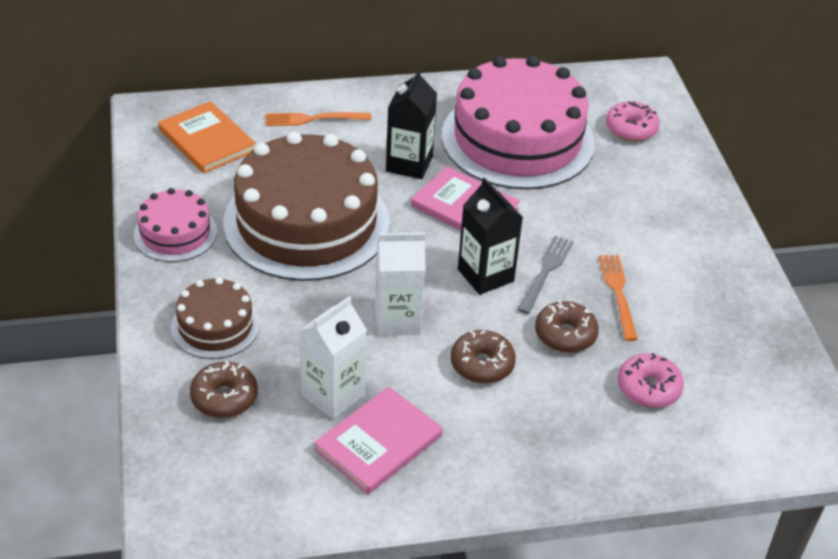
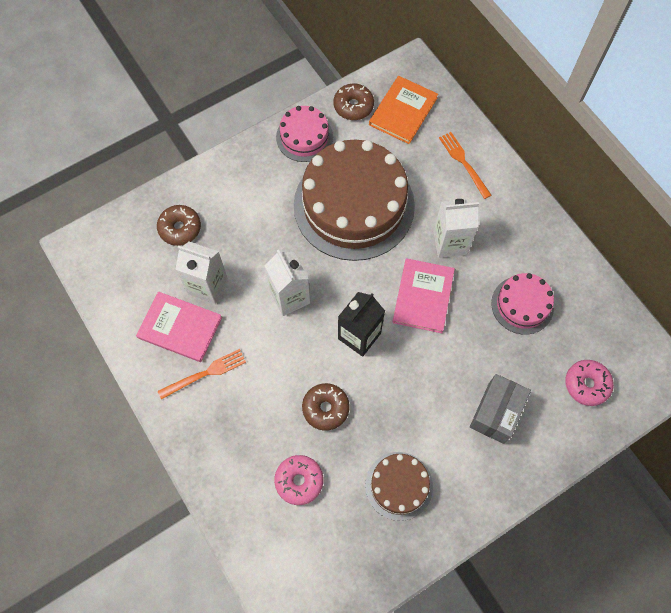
camera: 70 degrees right, 25 degrees up
(215, 326) = (235, 196): brown cake -> brown cake (399, 485)
(409, 164) = (450, 243): black carton -> white carton
(482, 364) = (273, 364): brown donut -> brown donut (353, 106)
(517, 139) = (522, 305): pink cake -> pink cake, size x0.49
(546, 271) = (384, 374): grey fork -> none
(617, 292) = (386, 431): orange fork -> orange fork (206, 373)
(633, 201) = (496, 413): none -> grey box

